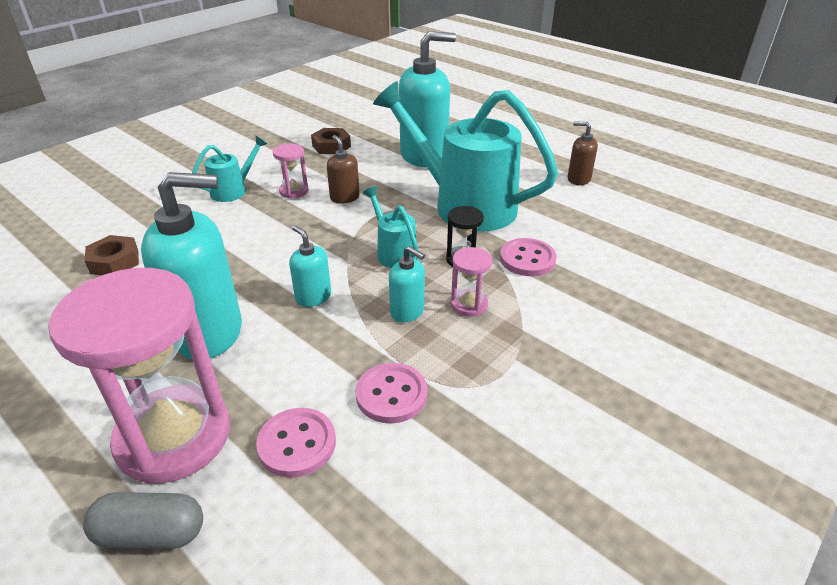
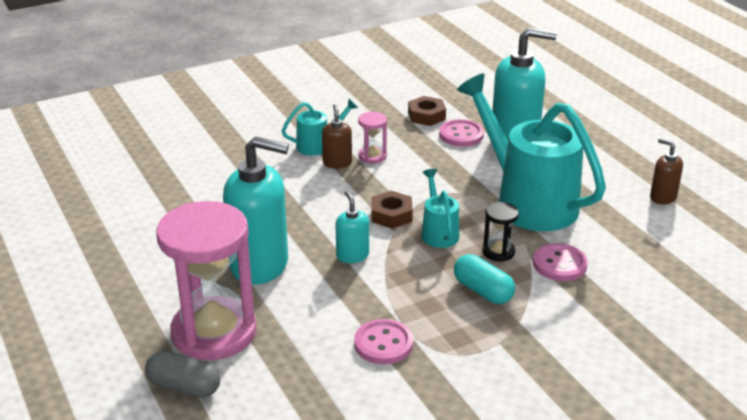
camera: 20 degrees right, 5 degrees down
(114, 261) = (202, 191): brown nut -> brown nut (391, 215)
(297, 444) = (299, 359): pink button -> pink button (461, 135)
(344, 197) = (417, 171): brown soap dispenser -> brown soap dispenser (337, 163)
(407, 311) = (426, 285): turquoise soap dispenser -> none
(469, 304) = (483, 291): pink hourglass -> turquoise capsule

